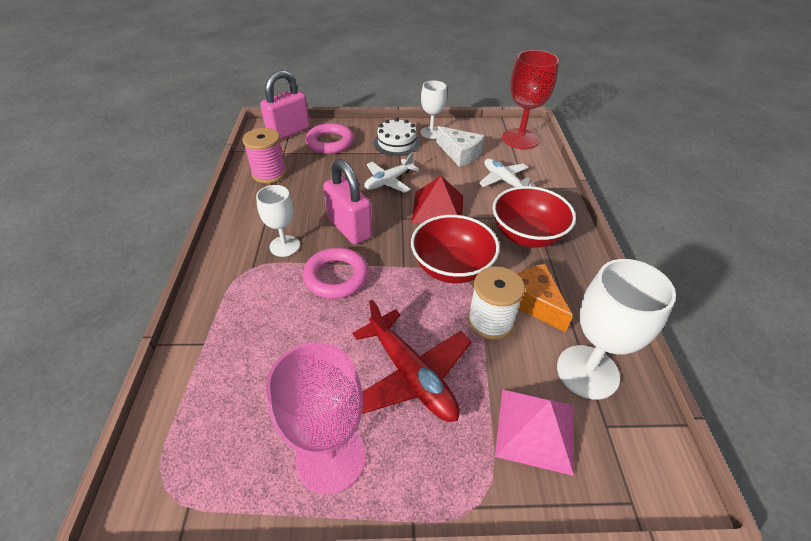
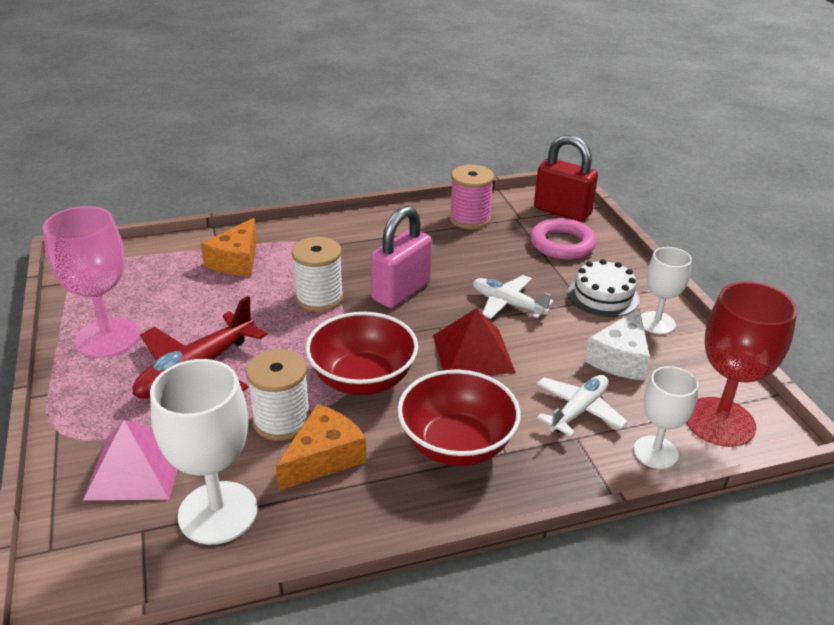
camera: 75 degrees right, 10 degrees down
(241, 329) = (236, 260): none -> orange cheese
(284, 246) = (353, 257): white goblet -> white goblet (655, 452)
(289, 132) = (562, 211): pink padlock -> red padlock
(336, 277) = (319, 298): pink ring -> white spool

